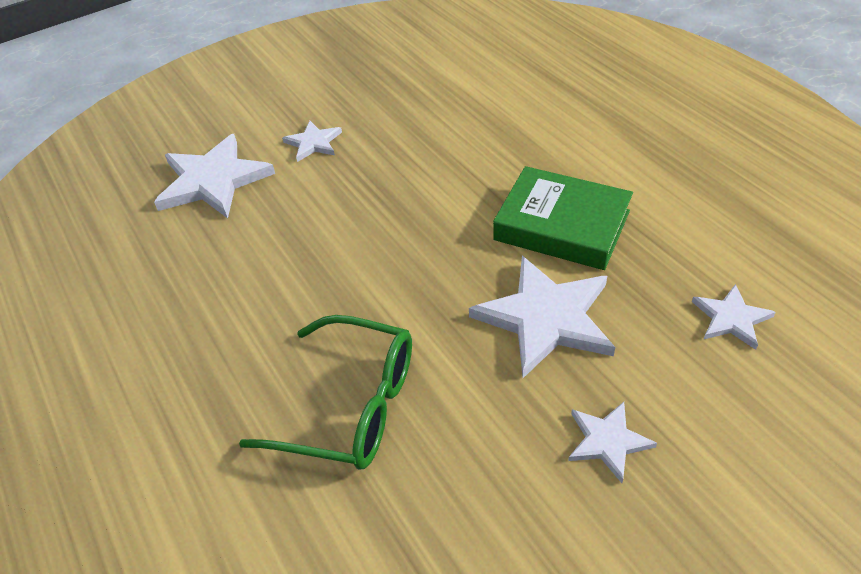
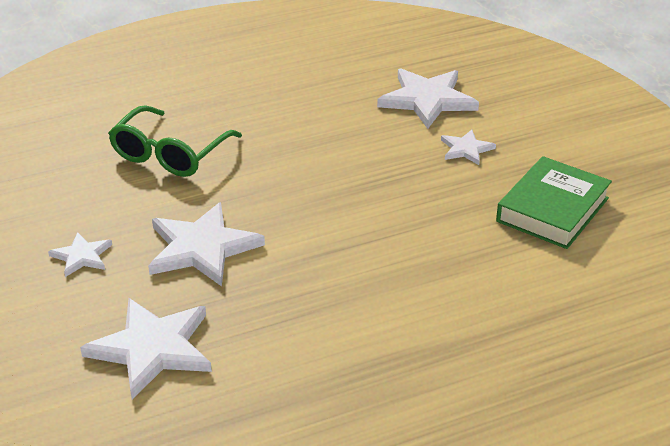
camera: 95 degrees right, 10 degrees down
(562, 225) = (302, 275): green book -> green book (552, 210)
(731, 318) = (152, 349): white star -> white star, size x1.90

